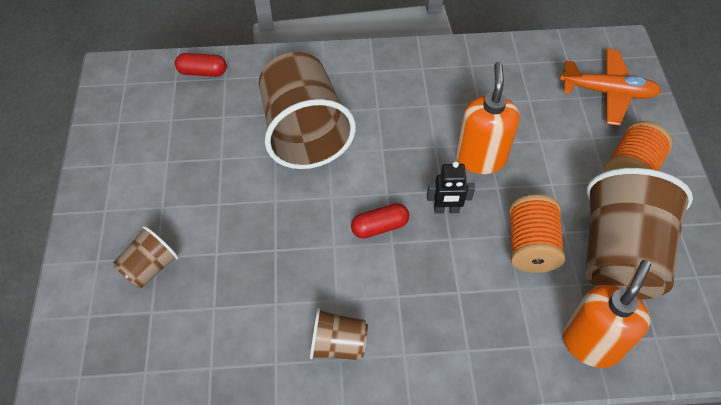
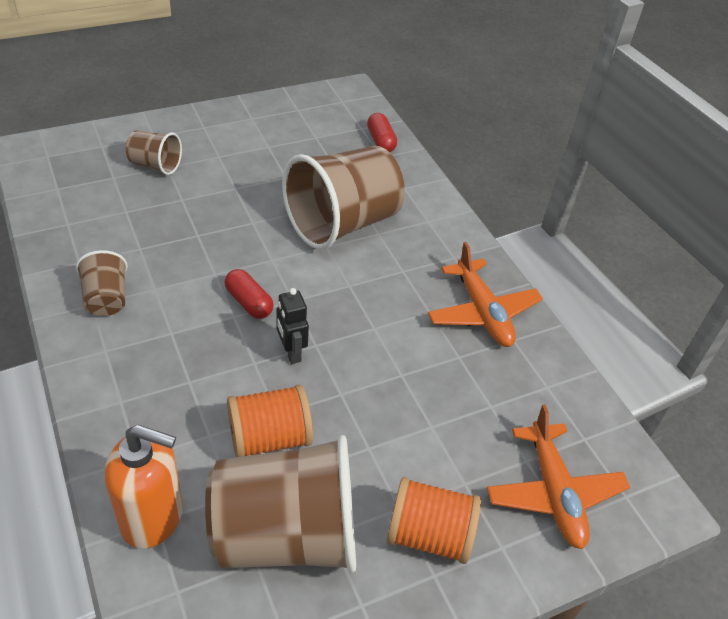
camera: 65 degrees right, 10 degrees down
(439, 73) = (482, 312): none -> orange plane
(480, 158) = (375, 371): orange soap dispenser -> none

